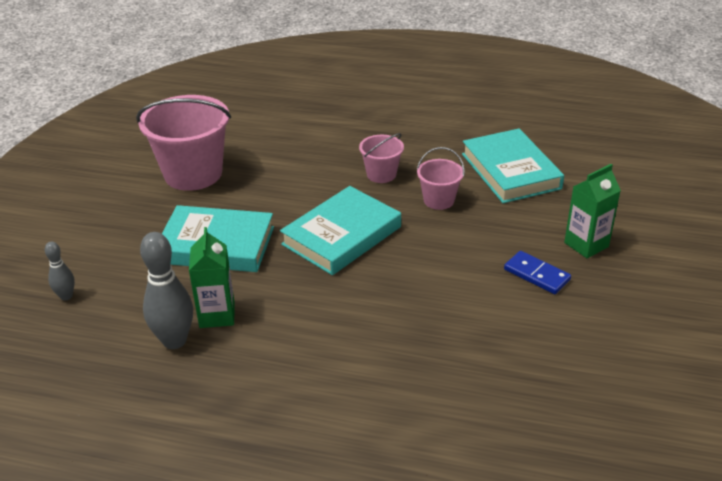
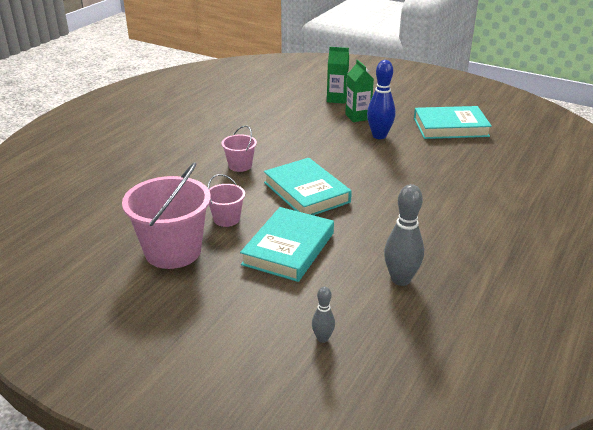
camera: 75 degrees left, 5 degrees down
(217, 315) = (377, 256): green carton -> green carton (337, 99)
(439, 200) = (286, 151): pink bucket -> pink bucket (226, 219)
(510, 171) = (269, 122): turquoise book -> turquoise book (450, 127)
(536, 275) = (379, 136): blue domino -> blue bowling pin

